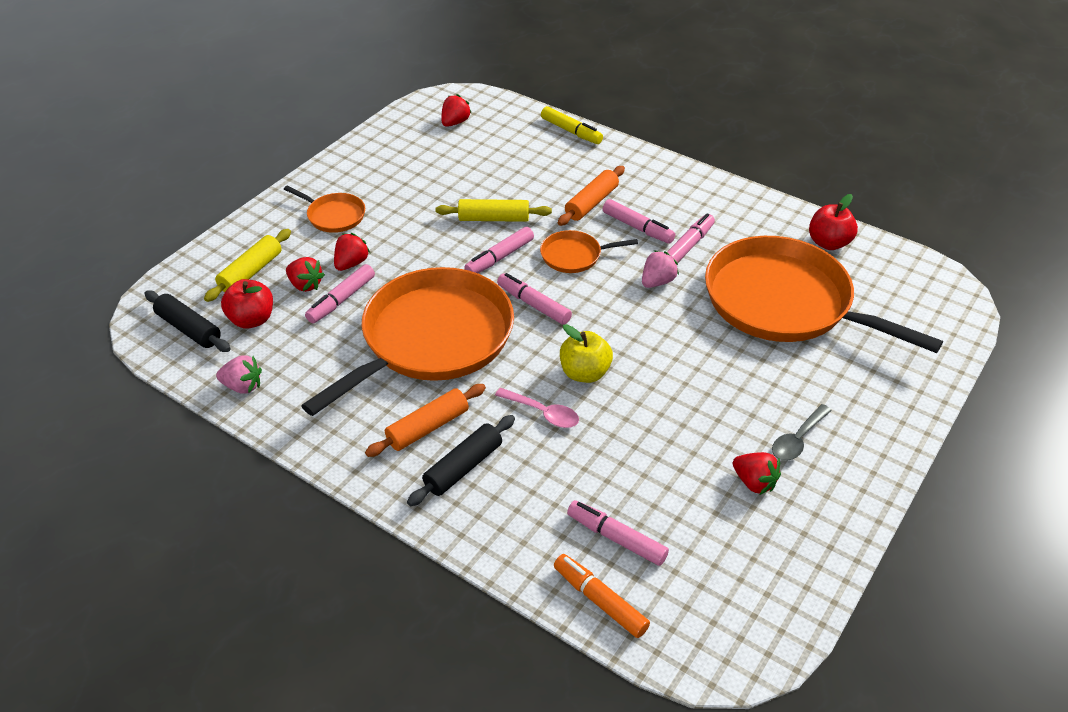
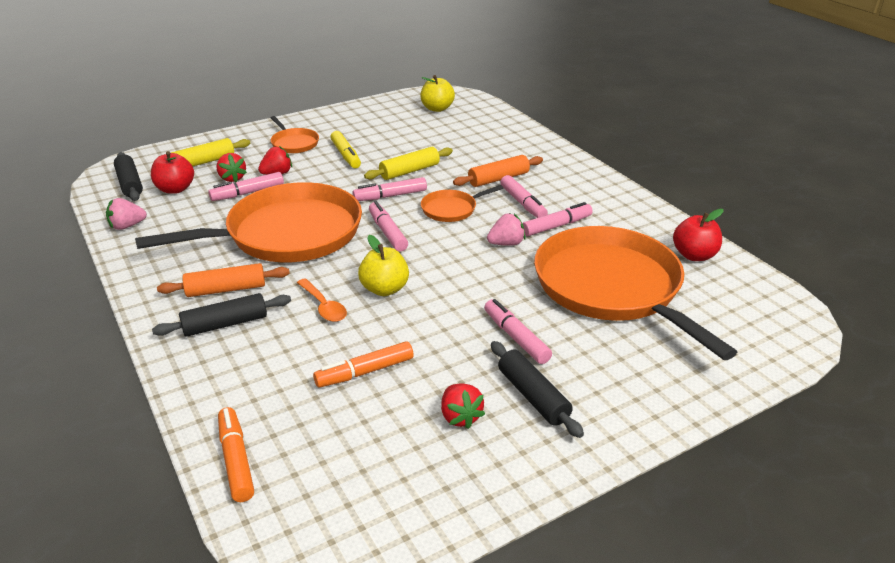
camera: 25 degrees right, 10 degrees down
(243, 386) = (127, 226): pink strawberry -> pink strawberry turned 120 degrees clockwise
(455, 122) = (437, 108): red strawberry -> yellow apple
(494, 219) = (409, 171): yellow rolling pin -> yellow rolling pin turned 60 degrees counterclockwise
(543, 413) = (324, 306): pink spoon -> orange spoon
(571, 131) = (524, 131): yellow marker -> yellow marker (346, 155)
(574, 256) = (451, 209): orange pan -> orange pan turned 45 degrees counterclockwise
(616, 538) = (296, 417): pink marker -> pink marker (516, 338)
(639, 469) = (365, 372): none -> orange marker
(797, 439) = (533, 396): grey spoon -> black rolling pin

